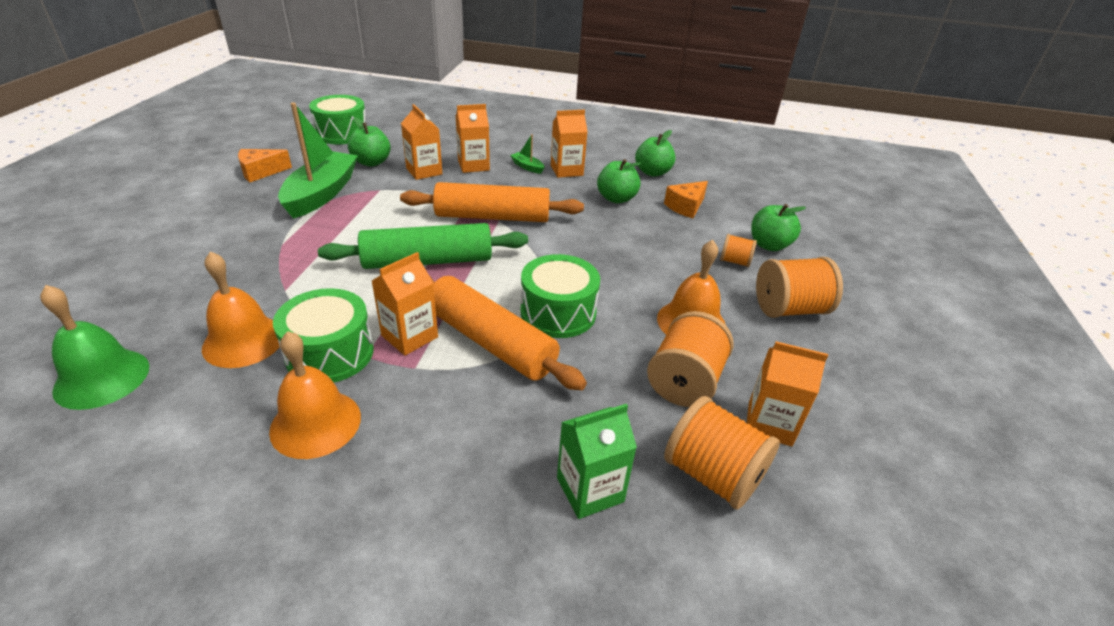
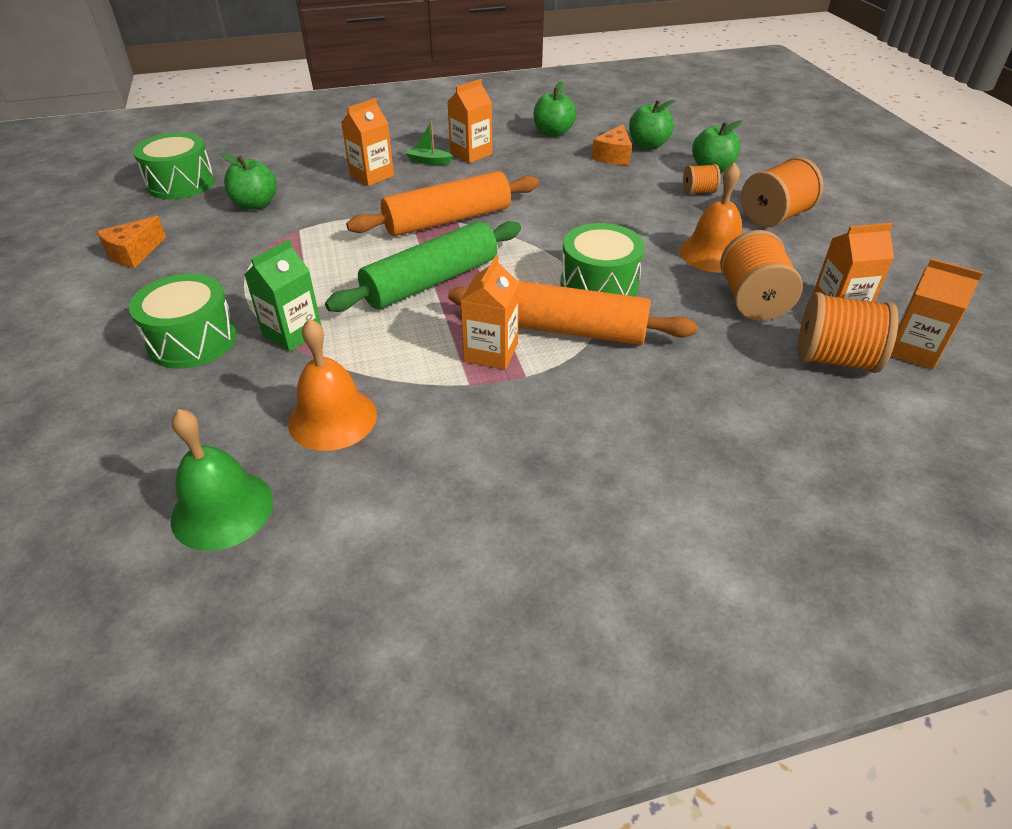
camera: 25 degrees left, 5 degrees up
(315, 423) = (490, 455): orange bell -> none
(321, 194) = (238, 254): green boat -> none
(330, 353) = (433, 395): green drum -> green drum (192, 340)
(424, 171) = (325, 197): orange carton -> orange carton (913, 350)
(590, 490) = (762, 406): green carton -> green carton (292, 333)
(616, 198) = (545, 167): green apple -> green apple (648, 145)

